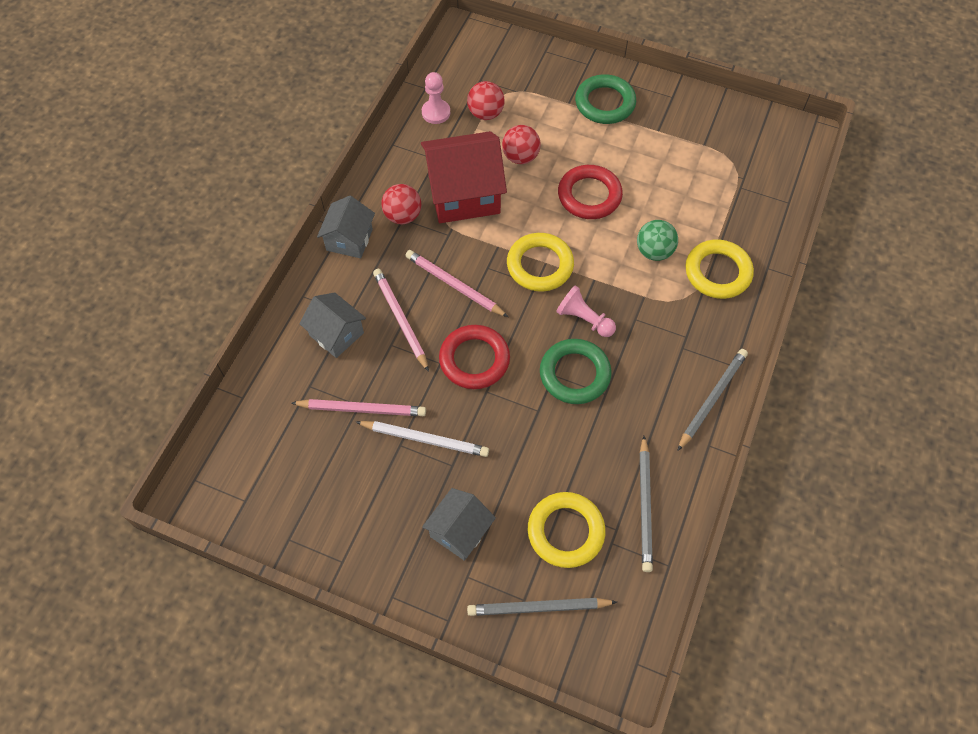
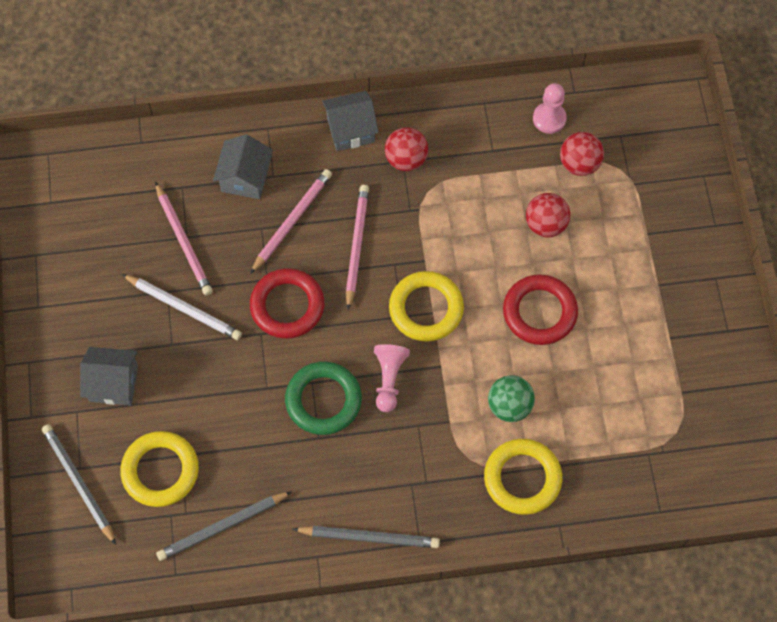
camera: 60 degrees right, 5 degrees up
(424, 439) = (183, 308): white pencil -> white pencil turned 45 degrees counterclockwise
(464, 194) = (466, 198): red house -> none
(605, 103) = (671, 268): green ring -> none

